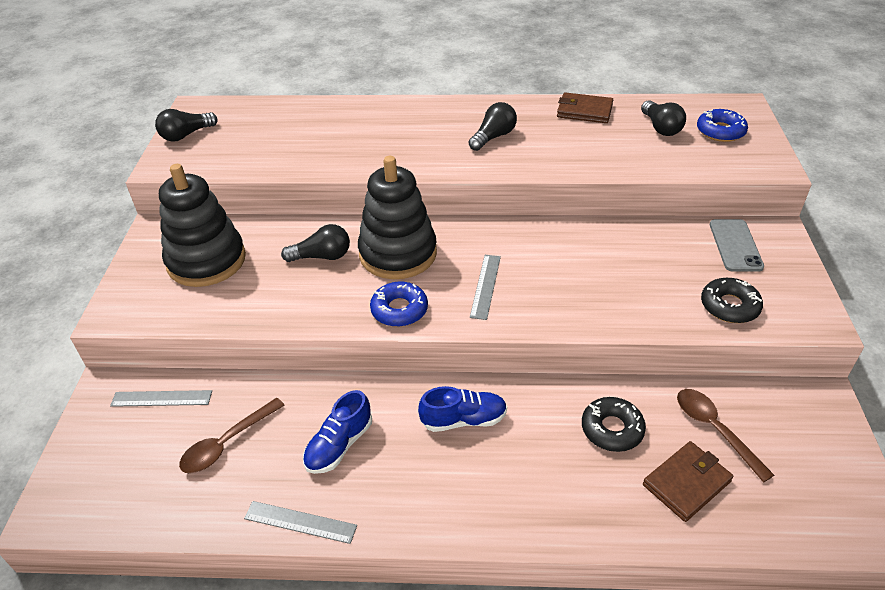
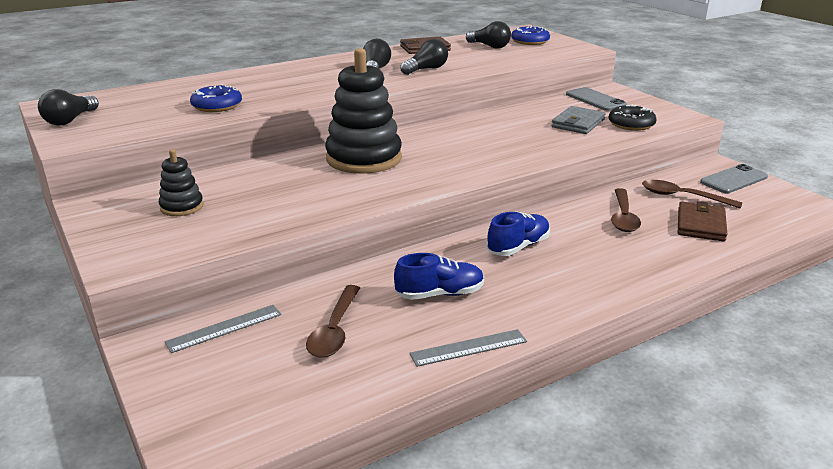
camera: 35 degrees left, 15 degrees down
(206, 261) = (182, 207): black stacking toy -> black stacking toy, size x0.49
(322, 256) = (297, 176): black light bulb -> black light bulb (426, 69)
(339, 445) = (439, 294): blue shoe -> blue shoe turned 105 degrees counterclockwise
(399, 310) = (410, 185): blue donut -> blue donut (217, 106)
(485, 286) = (459, 156): grey ruler -> none
(612, 429) = (623, 217): black donut -> brown spoon
(667, 280) = (578, 123): none -> grey wallet
(814, 431) = (733, 180): none -> grey phone

